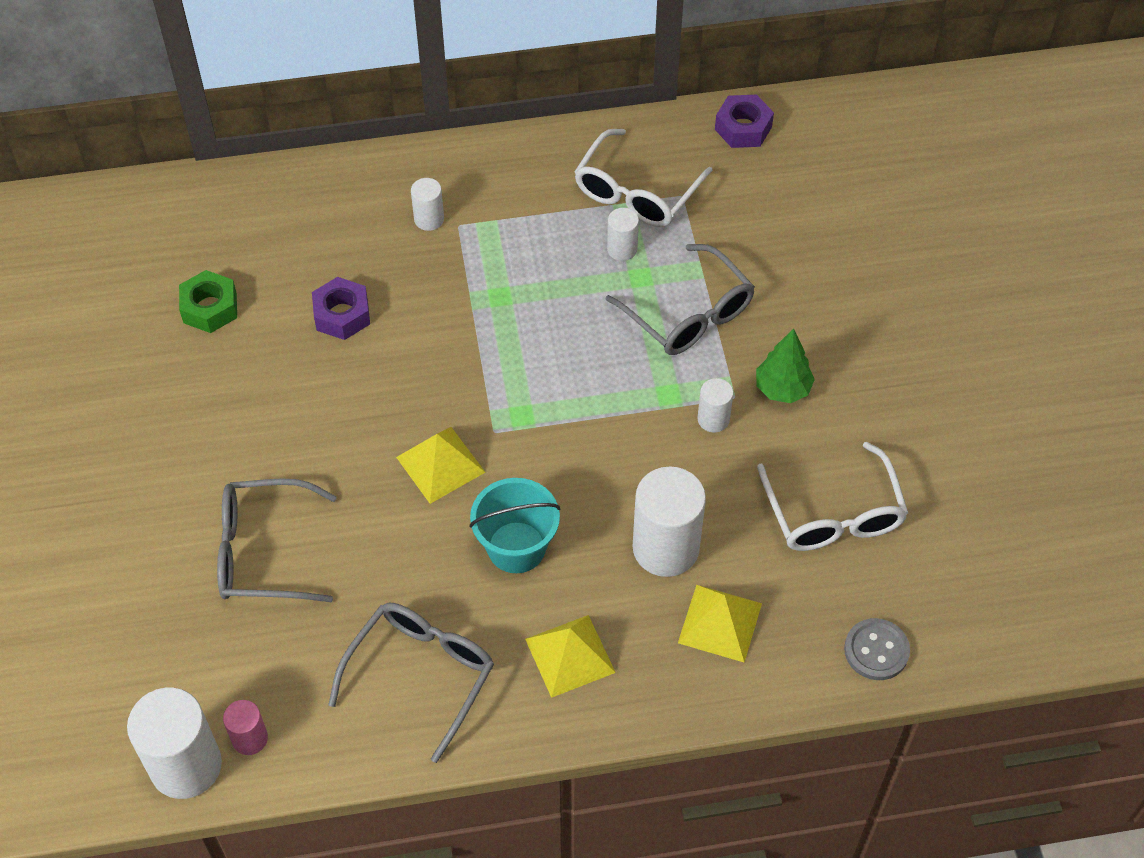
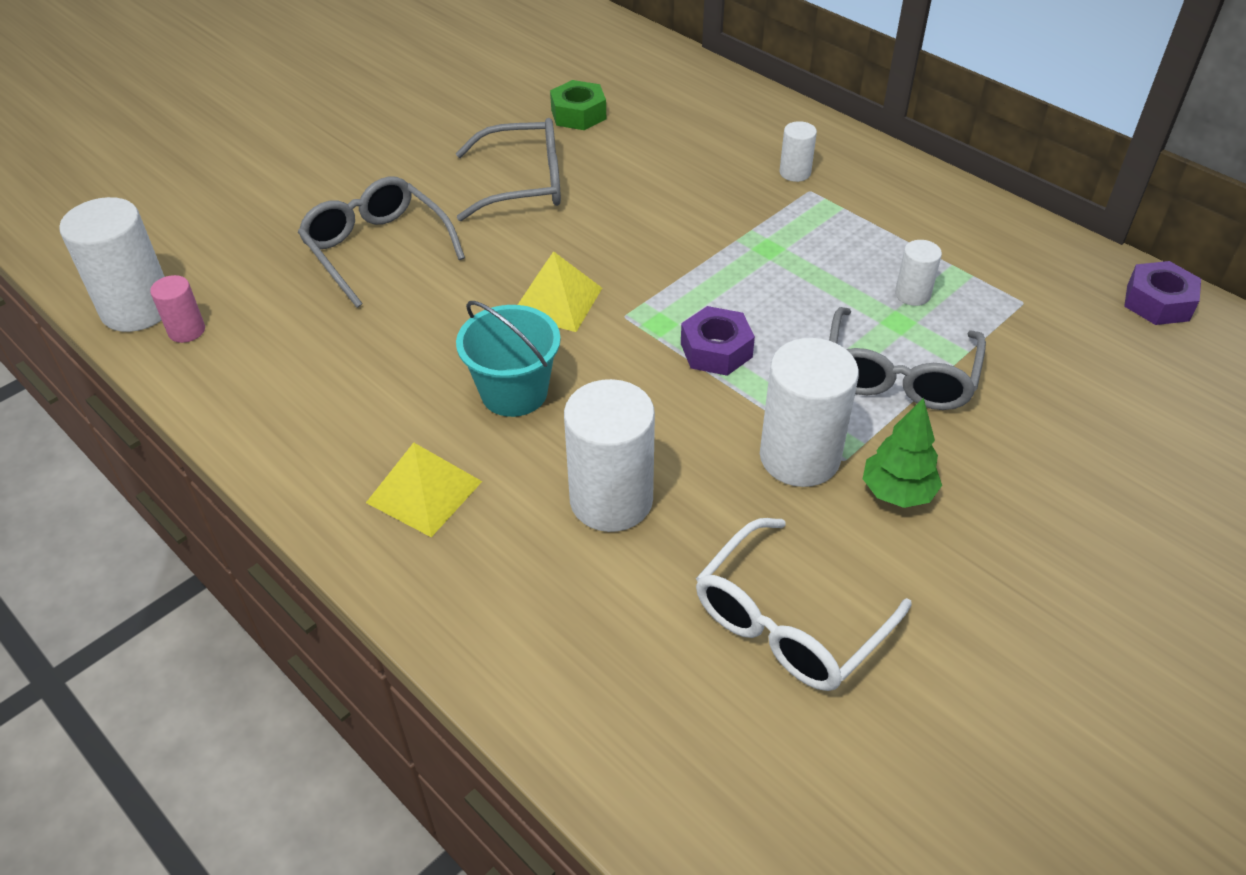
camera: 55 degrees right, 10 degrees down
(342, 315) = (646, 176): purple nut -> purple nut (716, 350)
(420, 676) = (323, 400): grey glasses -> grey glasses (522, 184)
(637, 191) = (987, 272): white glasses -> none
(713, 419) = (799, 457): white cylinder -> white cylinder, size x1.98
(720, 623) = (559, 592): yellow pyramid -> none
(876, 650) = (646, 767): grey button -> none

